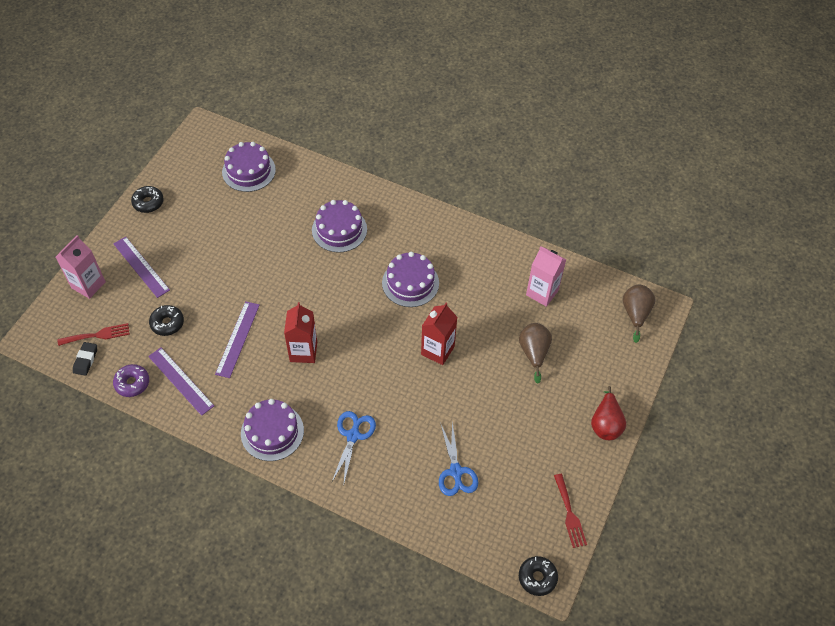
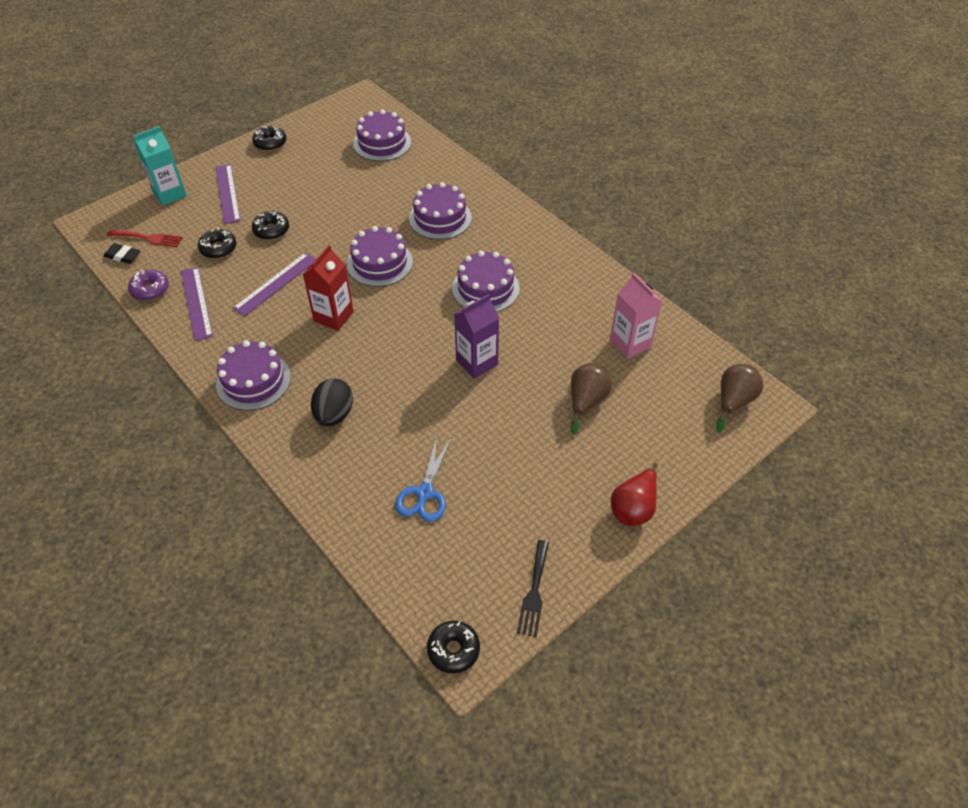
camera: 25 degrees right, 5 degrees down
(85, 360) = (123, 256): black eraser -> black eraser turned 75 degrees clockwise
(88, 285) = (170, 194): pink carton -> turquoise carton
(203, 290) = (271, 230): none -> black donut
(313, 289) = (380, 263): none -> purple cake
(353, 435) = (334, 414): blue scissors -> black egg
(437, 350) = (477, 362): red carton -> purple carton
(569, 514) = (534, 592): red fork -> black fork

